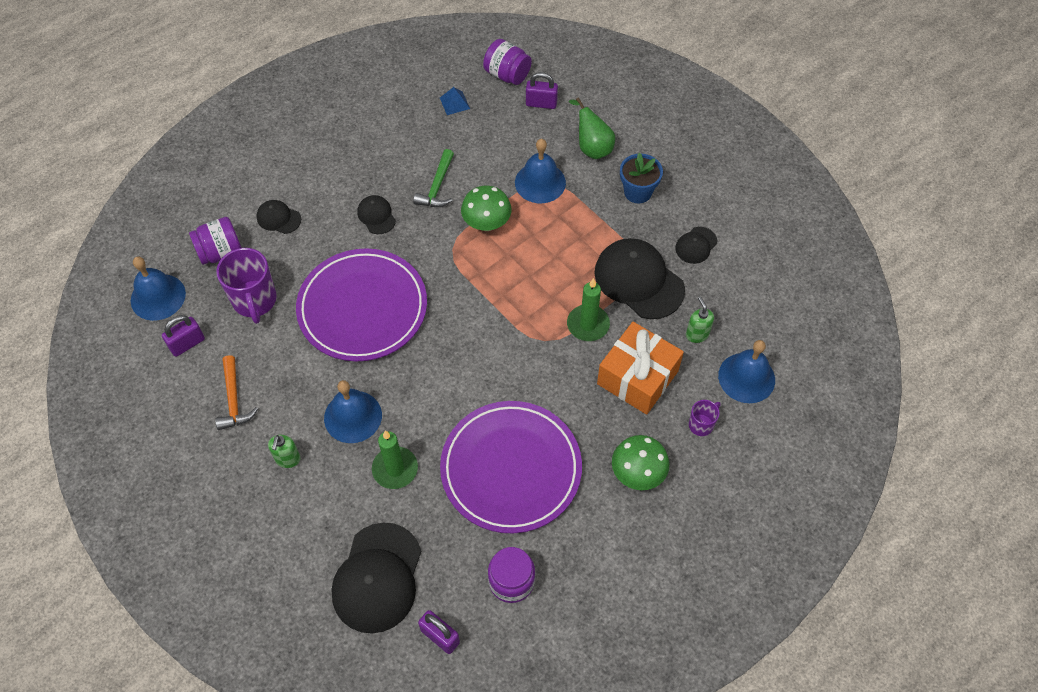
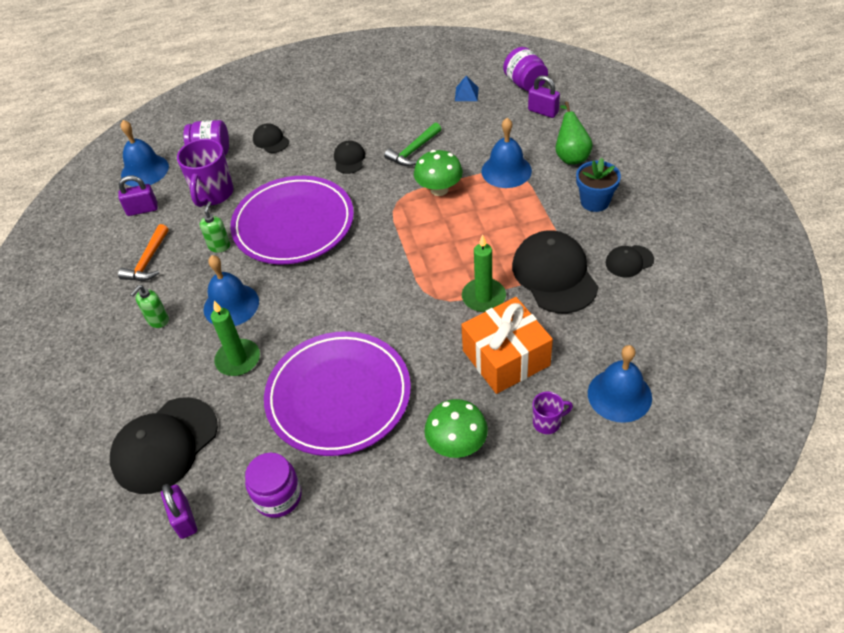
camera: 30 degrees right, 10 degrees down
(697, 334) = (587, 339): green soap dispenser -> green soap dispenser (219, 246)

